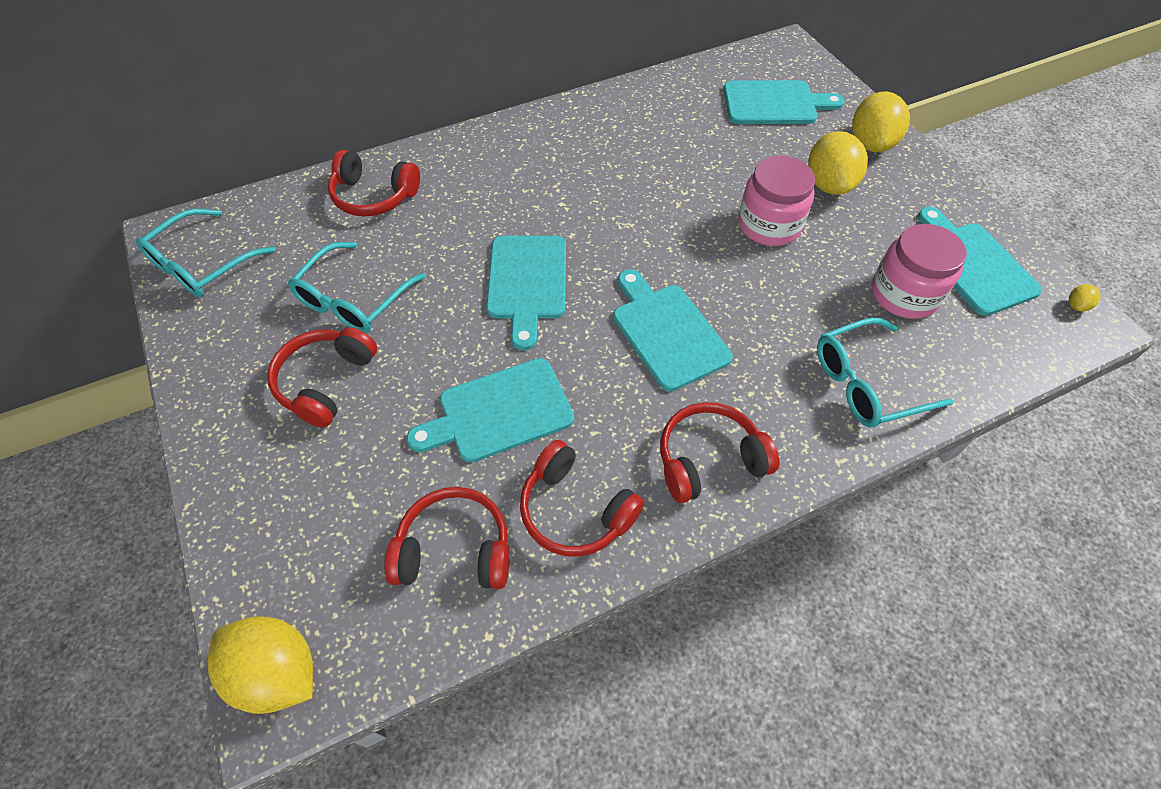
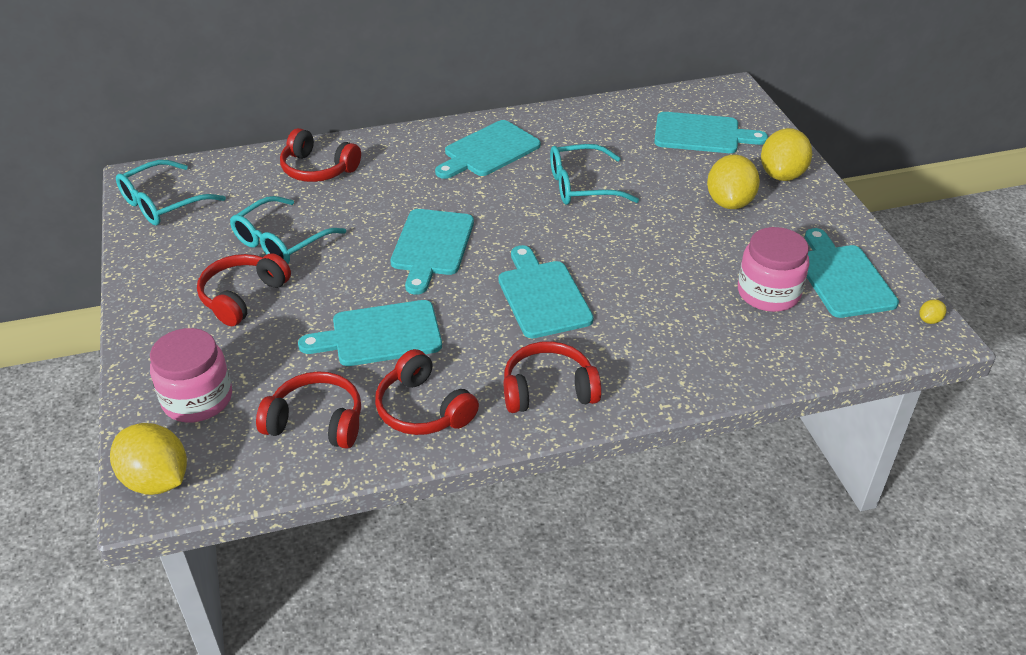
camera: 10 degrees right, 15 degrees down
(557, 150) = (488, 151): none -> turquoise cutting board
(769, 225) = (662, 227): pink jar -> pink jar (197, 399)
(867, 383) = (708, 353): turquoise glasses -> turquoise glasses (582, 186)

